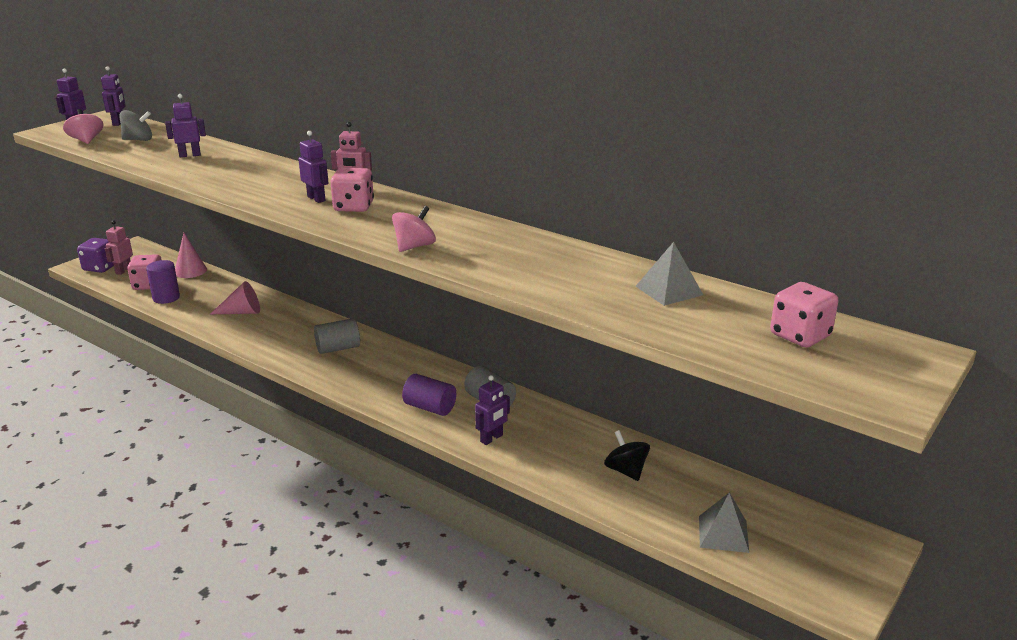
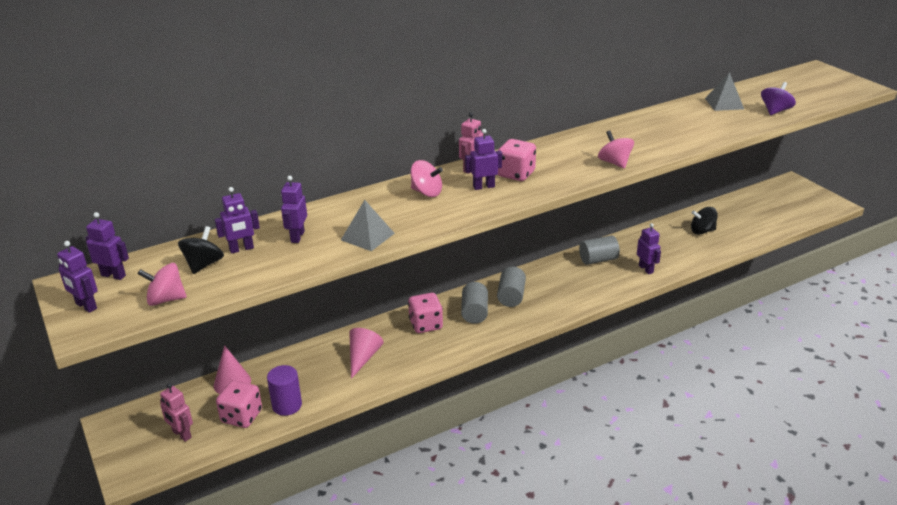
camera: 65 degrees left, 5 degrees up
(100, 267) = (153, 454): purple dice -> none
(138, 140) = (204, 264): grey spinning top -> black spinning top
(165, 144) = (241, 249): none -> purple robot
(292, 180) = (426, 192): none -> pink spinning top
(378, 362) = (511, 296): none -> grey cylinder
(430, 407) = (593, 286): purple cylinder -> none
(681, 328) = (775, 111): none -> purple spinning top
(723, 533) = (771, 218): grey pyramid -> grey pyramid (367, 236)
(800, 336) = (792, 88): pink dice -> pink dice (426, 325)

